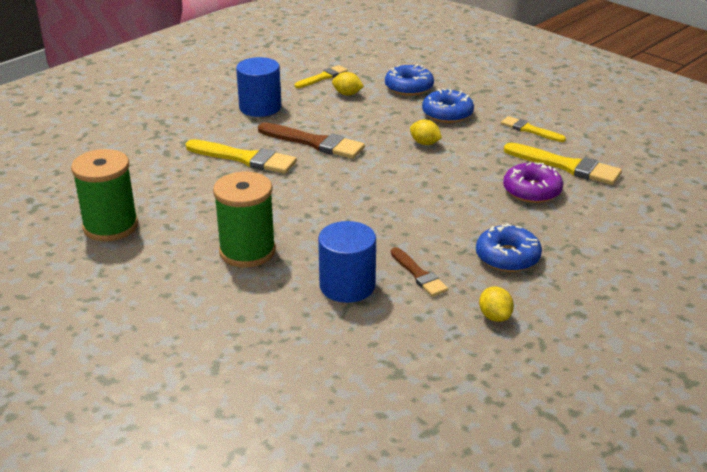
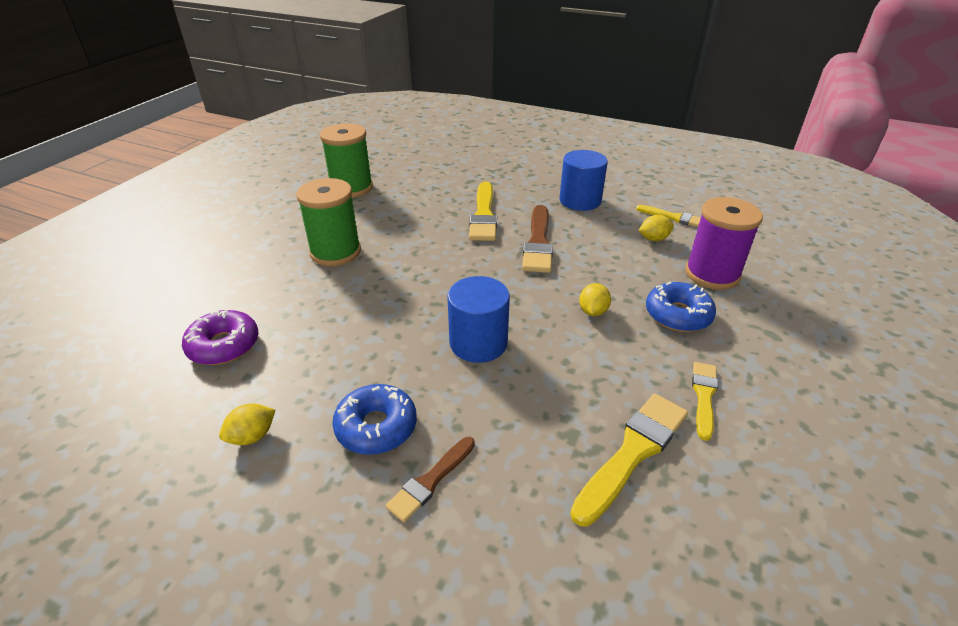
camera: 70 degrees right, 5 degrees up
(347, 94) = (653, 239): yellow lemon -> yellow lemon turned 75 degrees clockwise
(347, 286) = (294, 317): blue cylinder -> blue cylinder (478, 343)
(409, 87) = (712, 274): blue donut -> purple spool
(419, 274) = (323, 360): brown brush -> brown brush (430, 481)
(532, 191) = (542, 425): purple donut -> purple donut (224, 345)
(566, 166) = (632, 452): yellow brush -> yellow brush turned 150 degrees counterclockwise

